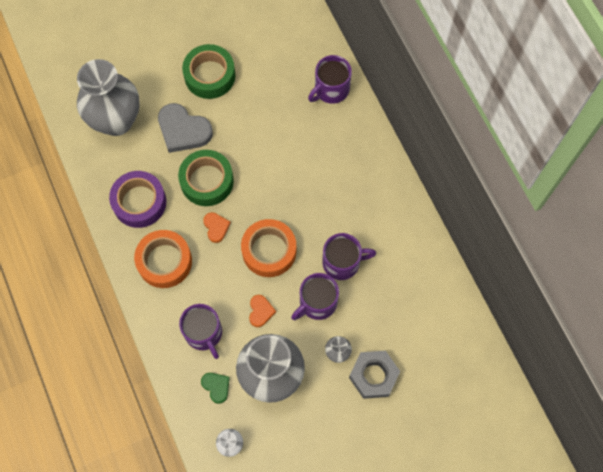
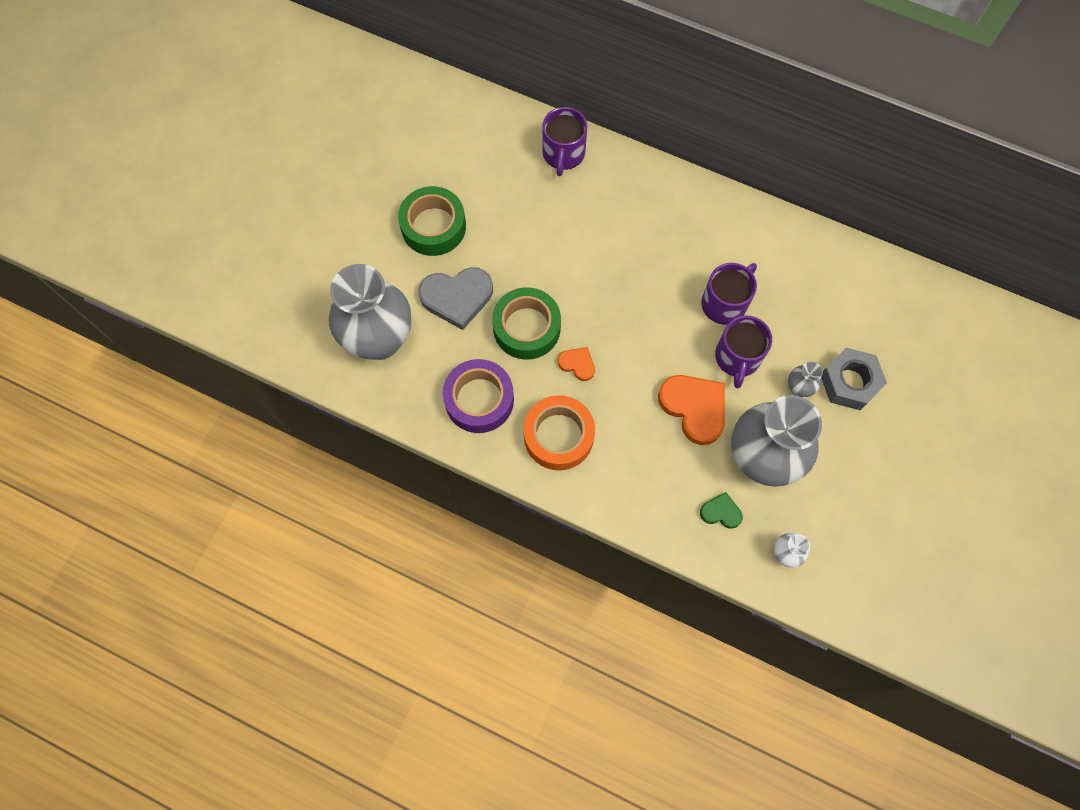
camera: 40 degrees left, 0 degrees up
(204, 333) = (661, 472): purple mug -> none
(260, 311) = (694, 408): orange heart -> orange heart, size x1.92
(269, 251) = (648, 346): orange tape -> none

